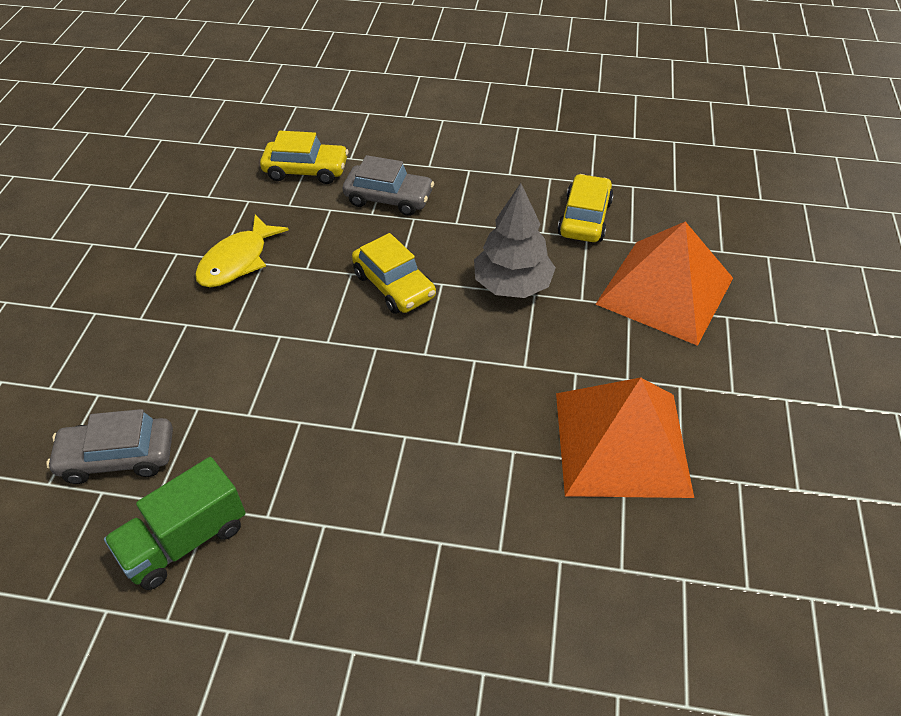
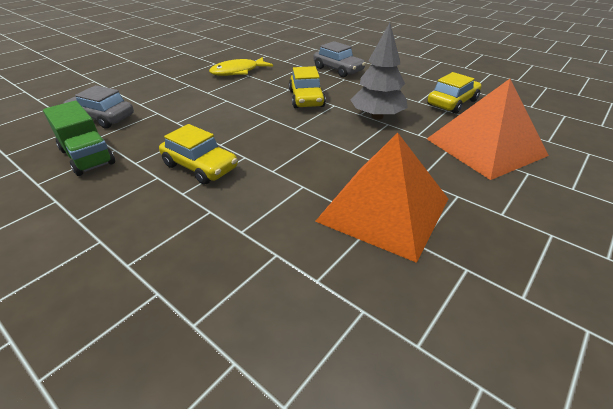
camera: 30 degrees right, 10 degrees down
(185, 540) = (87, 157): green truck -> green truck turned 120 degrees counterclockwise
(306, 170) = (306, 52): yellow car -> yellow car (200, 166)

